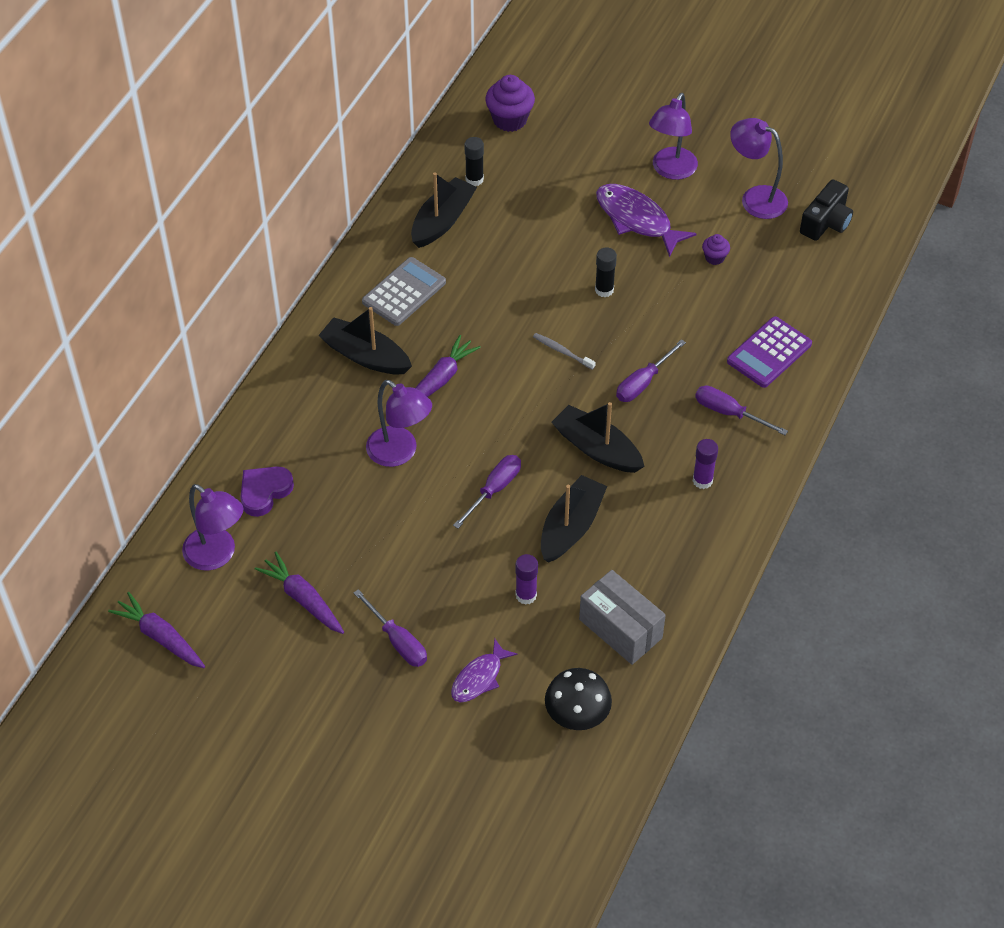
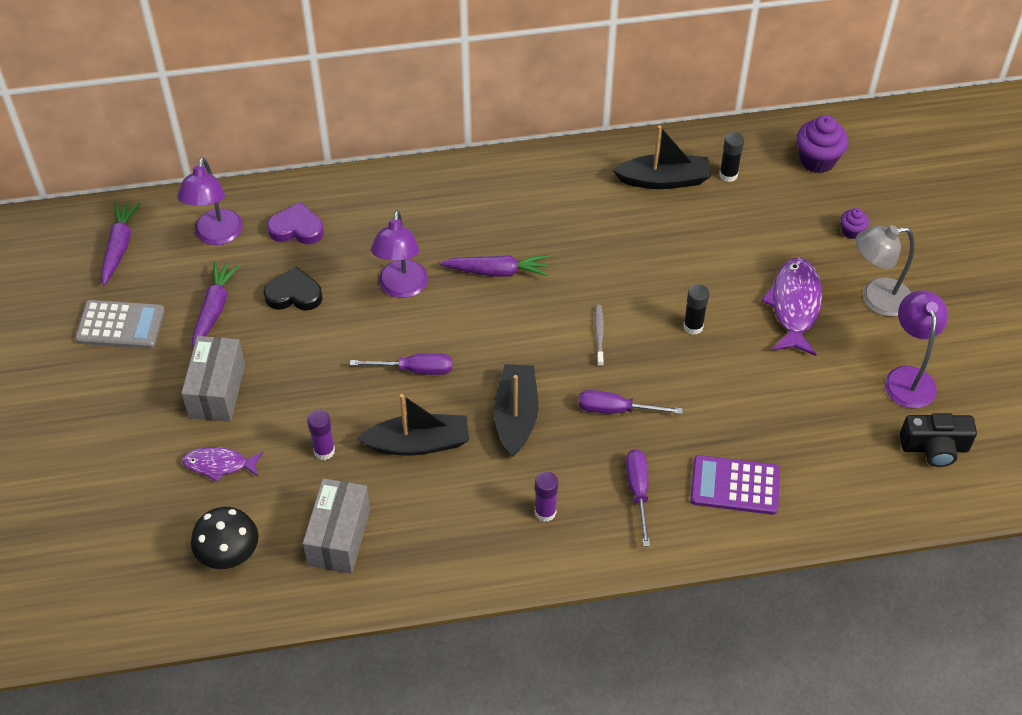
camera: 55 degrees right, 0 degrees up
(338, 532) = (294, 294): none -> black heart
(365, 356) = (480, 212): black boat -> none
(398, 641) = (217, 391): purple screwdriver -> grey box
(404, 292) = (566, 198): grey calculator -> grey calculator (120, 325)
(670, 170) = (876, 298): purple lamp -> grey lamp
(714, 258) = (806, 385): purple cupcake -> purple cupcake (851, 231)

